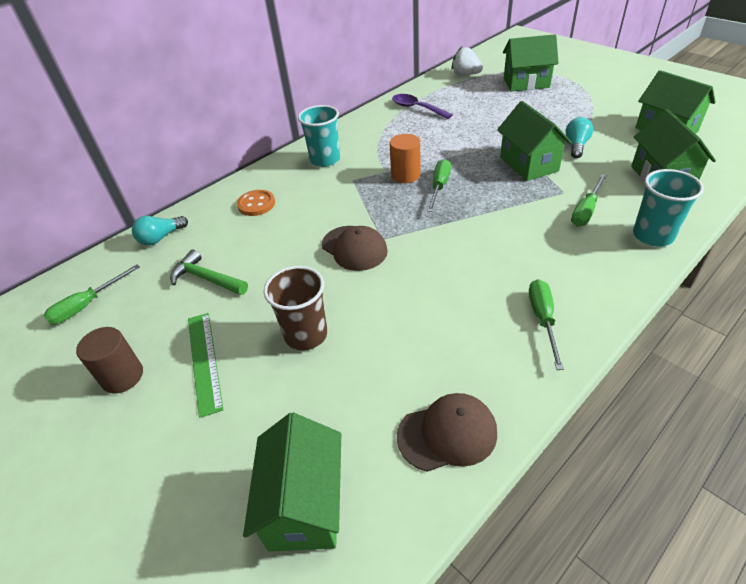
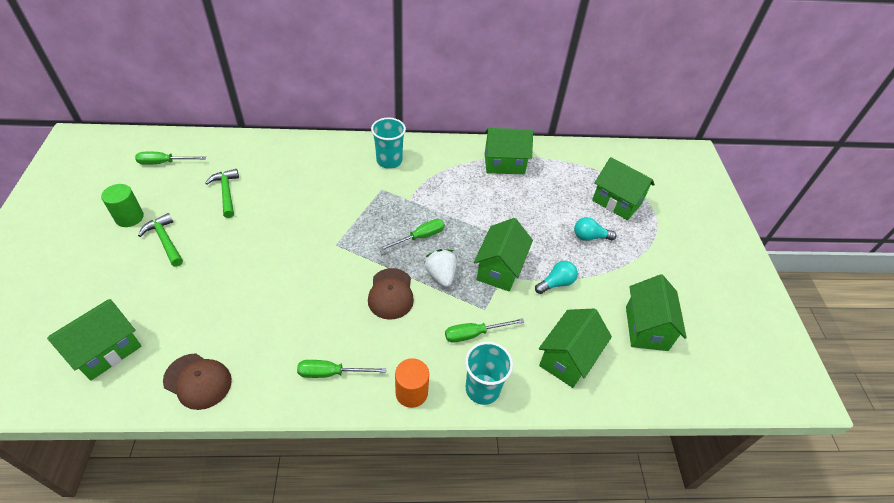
camera: 35 degrees right, 5 degrees up
(122, 376) = (129, 217): brown cylinder -> green cylinder
(161, 238) = (241, 147): turquoise light bulb -> turquoise light bulb (589, 237)
(204, 361) = (165, 240): green ruler -> green hammer
(256, 204) = (311, 163): orange button -> none
(306, 335) = (220, 268): brown cup -> none
(354, 248) = (314, 238): brown cap -> brown cap (391, 294)
(405, 175) = (414, 212): orange cylinder -> orange cylinder (411, 392)
(416, 108) = (504, 164): purple spoon -> green house
(465, 74) = (585, 160): white strawberry -> white strawberry (441, 275)
(543, 319) = (331, 373): green screwdriver -> green screwdriver turned 135 degrees counterclockwise

